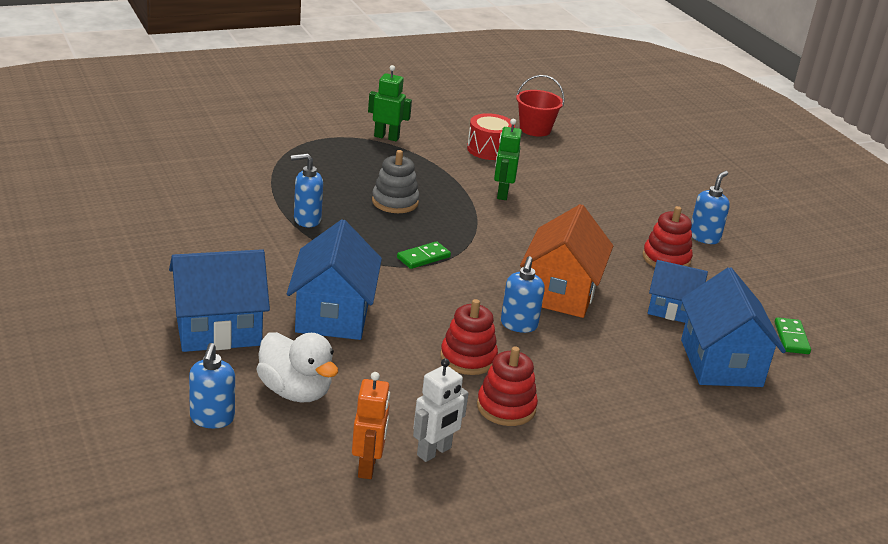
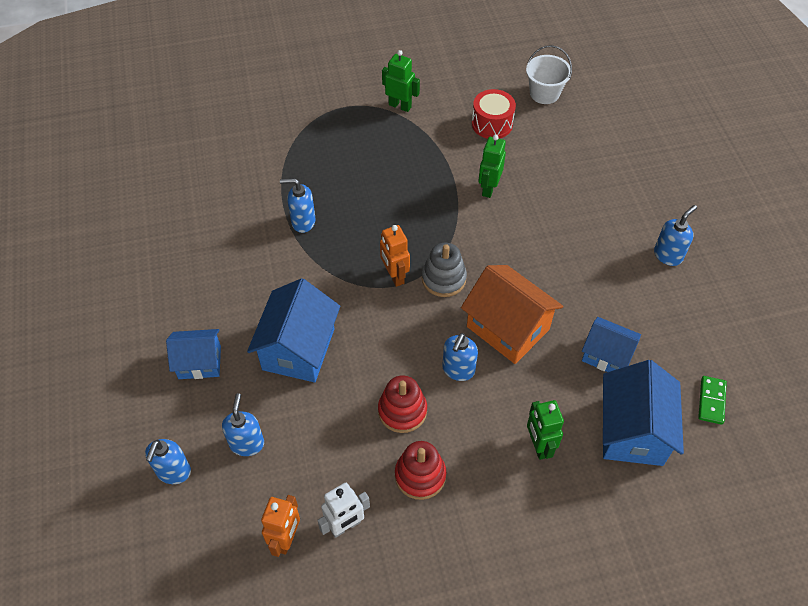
camera: 15 degrees right, 25 degrees up
(218, 329) = (199, 362): blue house -> blue house, size x0.63
(295, 391) = (247, 443): white duck -> blue soap dispenser
(395, 202) = (386, 198): grey stacking toy -> grey stacking toy (443, 279)
(423, 257) = (394, 276): green domino -> orange robot
(535, 129) = (544, 93): red bucket -> white bucket
(560, 292) = (507, 328): orange house -> orange house turned 75 degrees counterclockwise
(627, 378) = (538, 446): none -> green robot
(666, 259) = (621, 285): red stacking toy -> none

